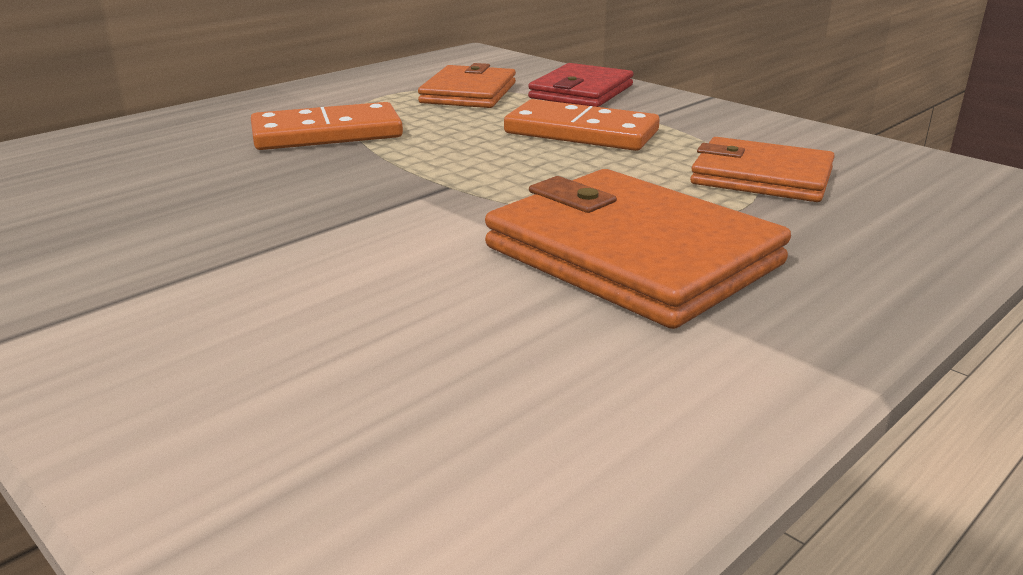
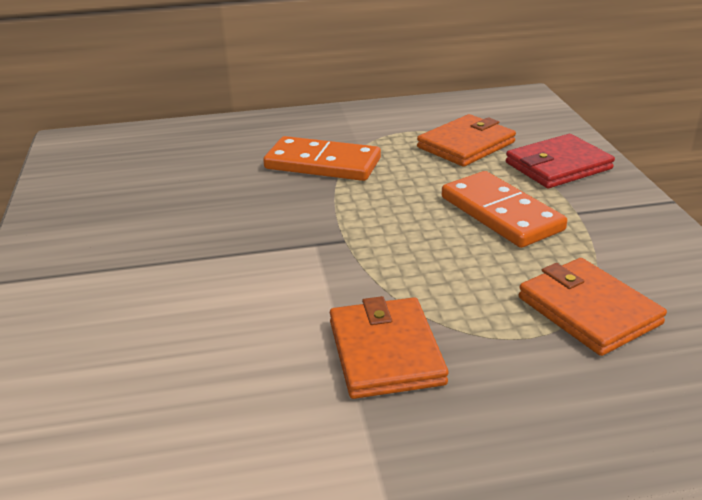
camera: 35 degrees right, 5 degrees up
(631, 255) = (385, 352): orange wallet -> orange wallet, size x0.64

